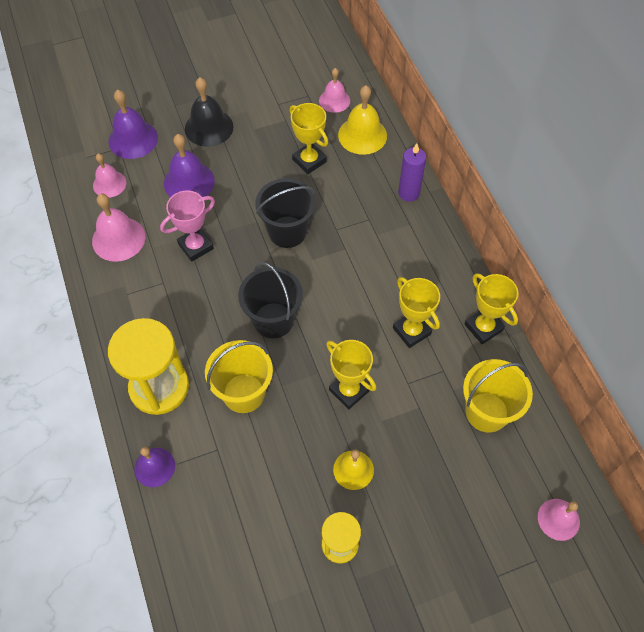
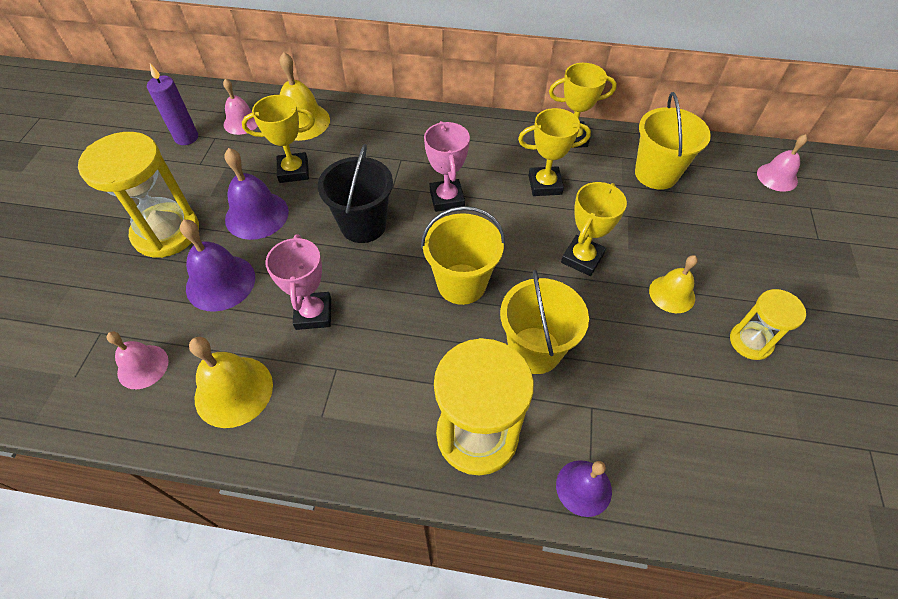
camera: 60 degrees left, 5 degrees down
(118, 239) = (234, 391): pink bell -> yellow bell
(133, 139) = (103, 312): purple bell -> purple bell (257, 215)
(209, 127) = (166, 232): black bell -> yellow hourglass
(273, 320) = (461, 284): black bucket -> yellow bucket
(349, 270) = (447, 199): none -> pink trophy
(349, 390) = (582, 258): yellow trophy -> yellow trophy turned 45 degrees counterclockwise
(408, 193) = (396, 121): purple candle -> purple candle (186, 137)

